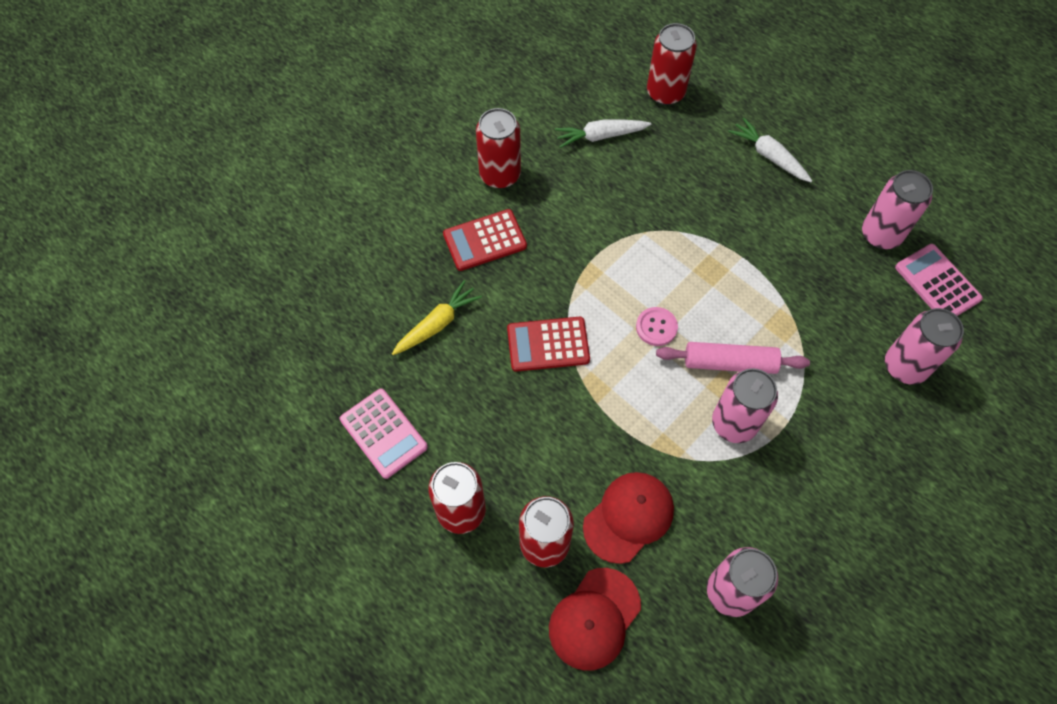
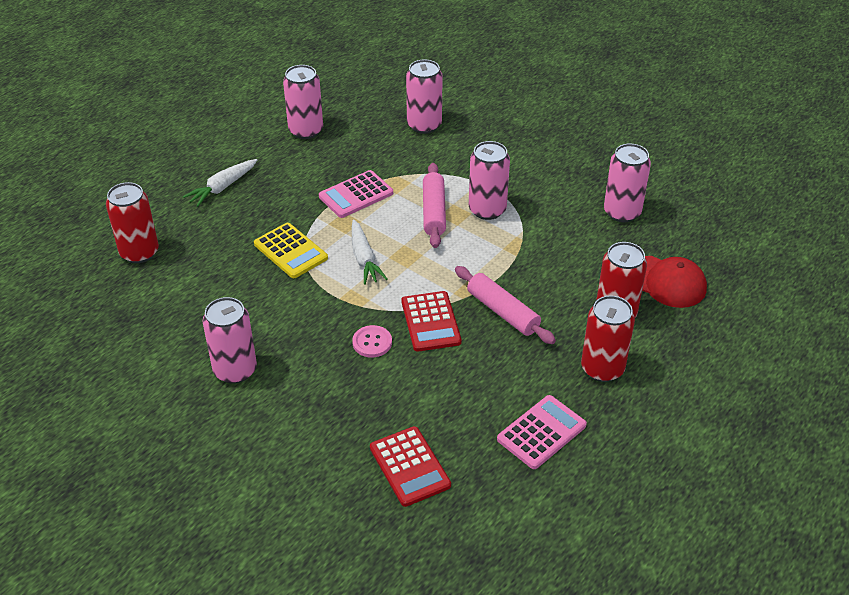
camera: 95 degrees left, 20 degrees down
(437, 324) = (418, 404): yellow carrot -> none
(485, 240) = (318, 375): red calculator -> red calculator (410, 466)
(500, 175) = (235, 370): red can -> pink can
(557, 418) = (503, 312): none -> pink rolling pin
(600, 136) = (190, 296): white carrot -> white carrot (364, 258)
(628, 517) = (580, 266): red cap -> none
(656, 327) = (405, 254): pink button -> pink button (372, 342)
(664, 218) = (290, 251): none -> yellow calculator
(937, 283) = (350, 106): pink calculator -> pink calculator (356, 195)

